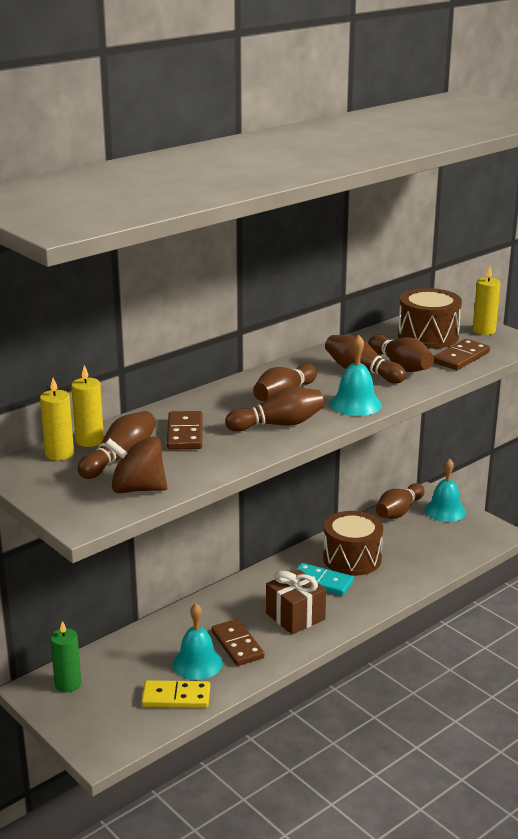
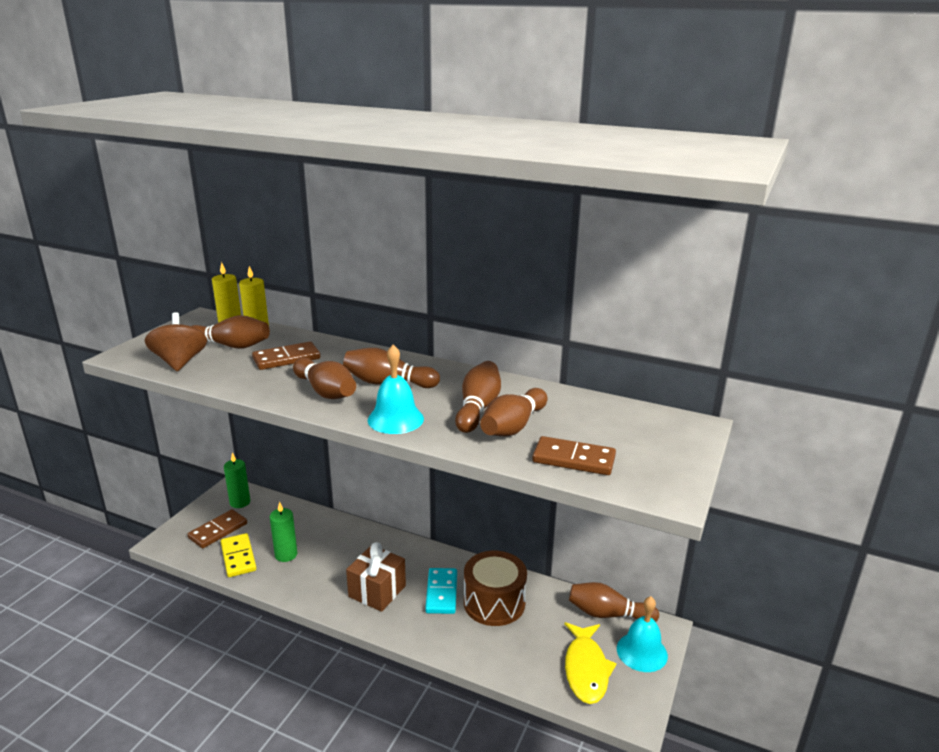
camera: 65 degrees right, 0 degrees up
(197, 663) = (286, 555): turquoise bell -> green candle
(237, 645) = (320, 569): brown domino -> brown domino (218, 531)
(428, 336) = (613, 429): brown drum -> none
(449, 539) = (586, 669): none -> yellow fish
(484, 330) = (675, 462): yellow candle -> none

